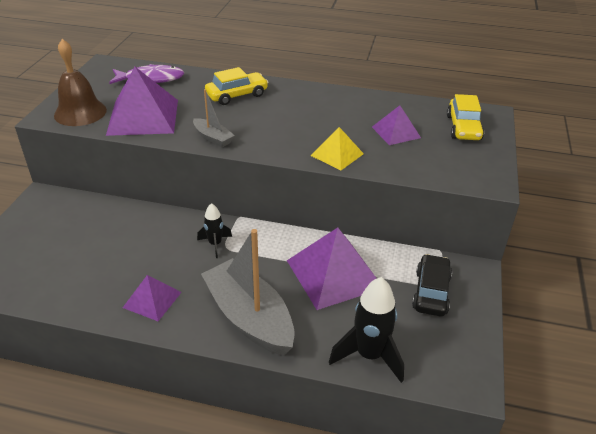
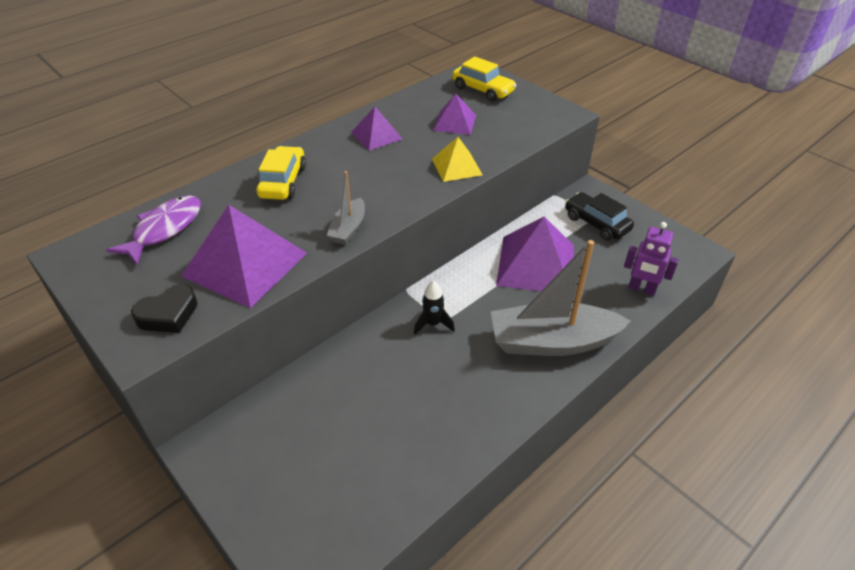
camera: 55 degrees left, 5 degrees up
(80, 112) = (168, 314): brown bell -> black heart
(152, 299) = (477, 404): purple pyramid -> purple pyramid (376, 135)
(213, 138) = (348, 229): grey boat -> grey boat turned 120 degrees clockwise
(369, 355) = (641, 289): black rocket -> purple robot

